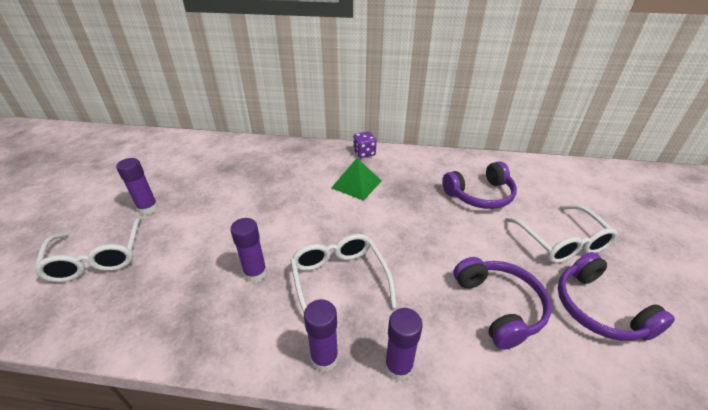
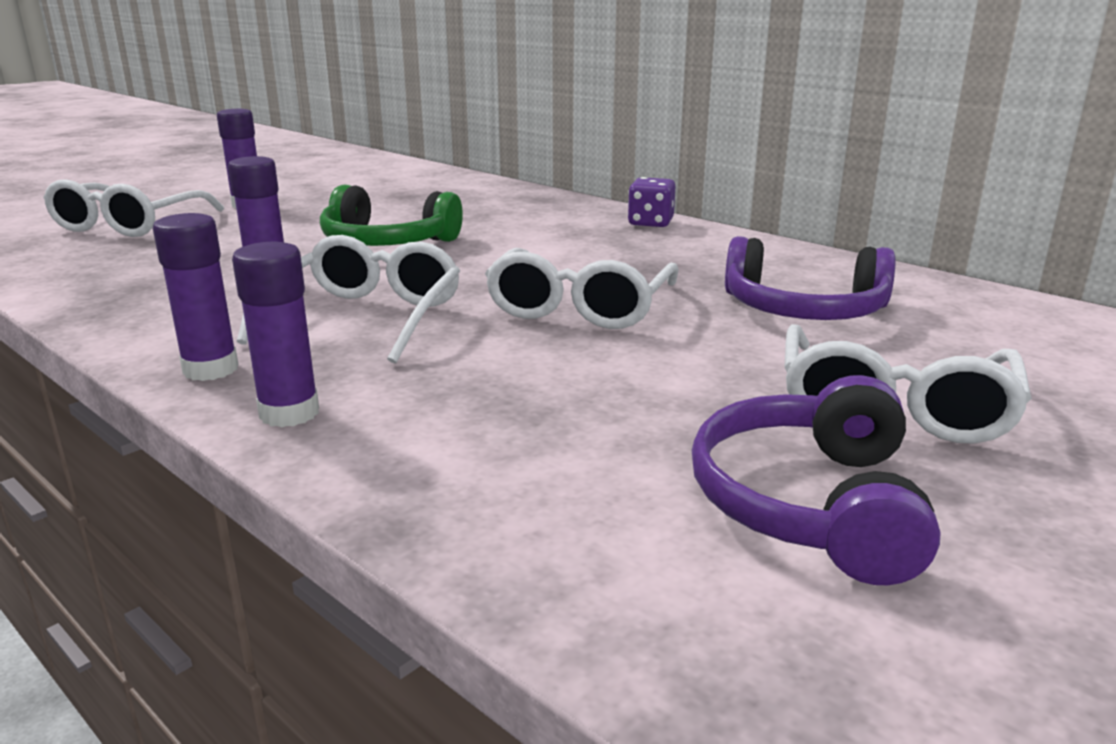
camera: 35 degrees right, 15 degrees down
(271, 214) = (386, 242): none -> green headphones
(356, 184) = (573, 247): green pyramid -> none
(411, 229) = (580, 307): none -> white glasses
(499, 306) = (583, 424): purple headphones -> none

